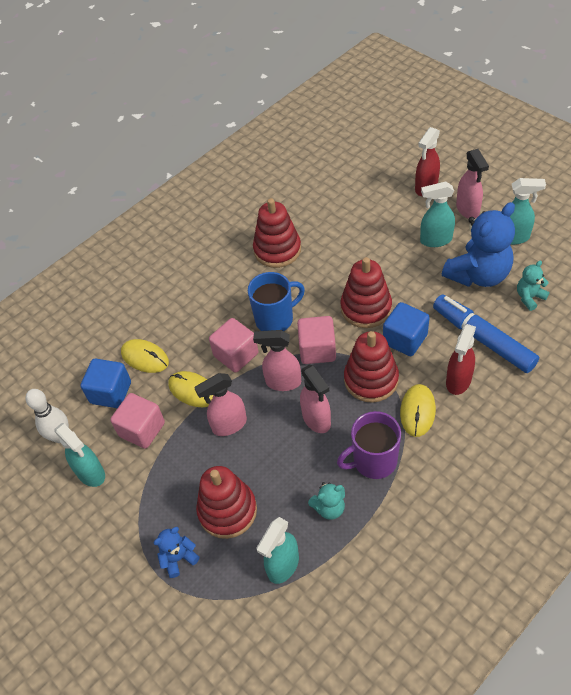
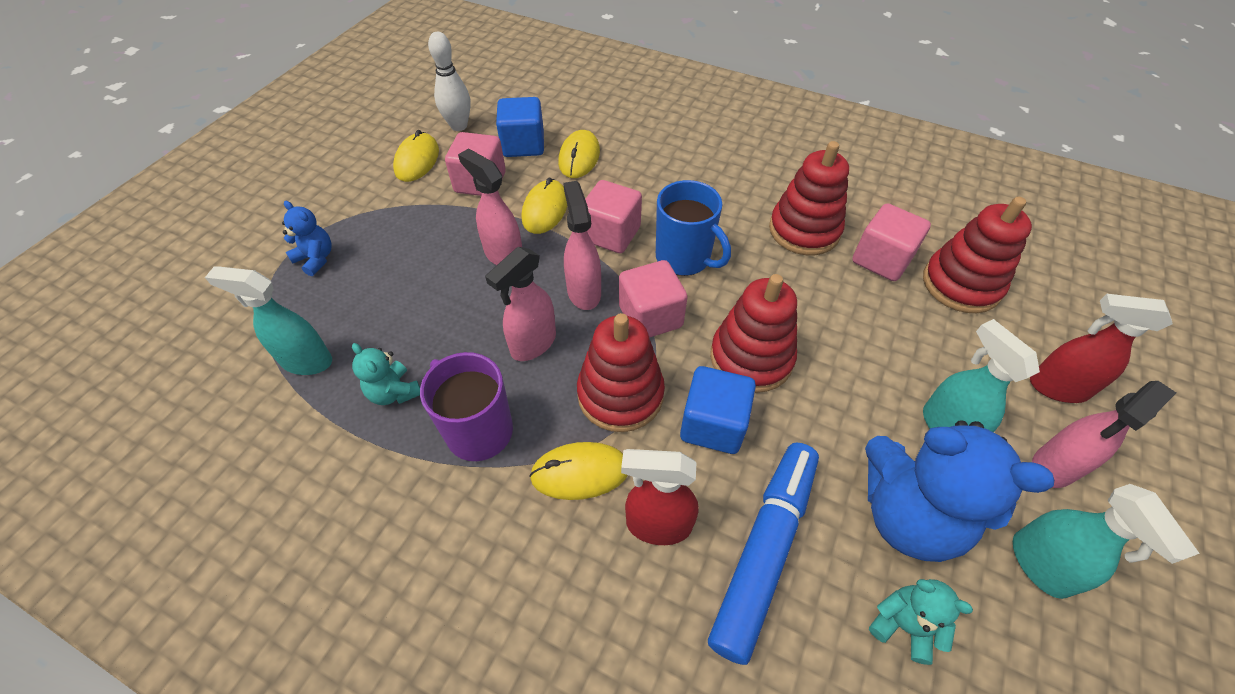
camera: 65 degrees right, 0 degrees up
(91, 473) = (417, 160): turquoise spray bottle -> yellow mouse
(227, 511) = (381, 286): red stacking toy -> red stacking toy (961, 284)
(316, 222) = (881, 259): none -> pink cube

